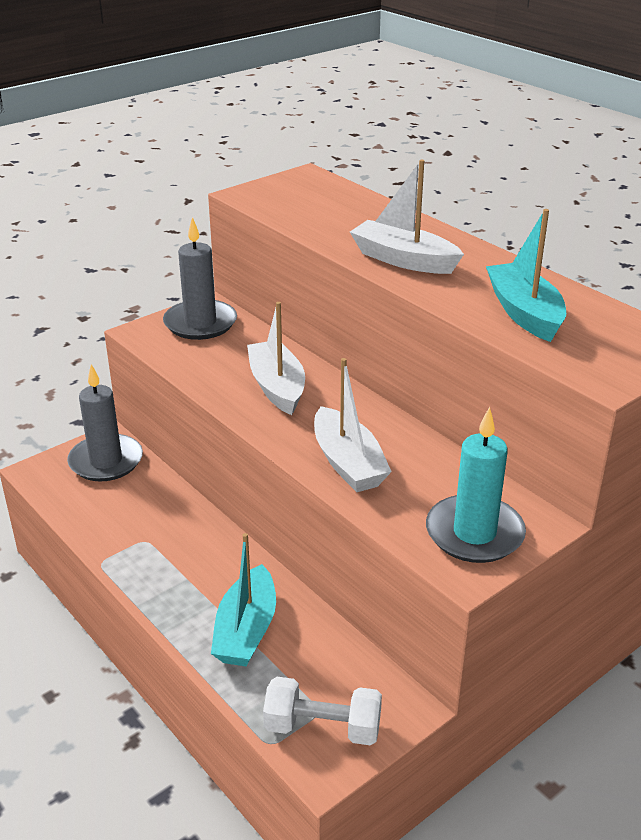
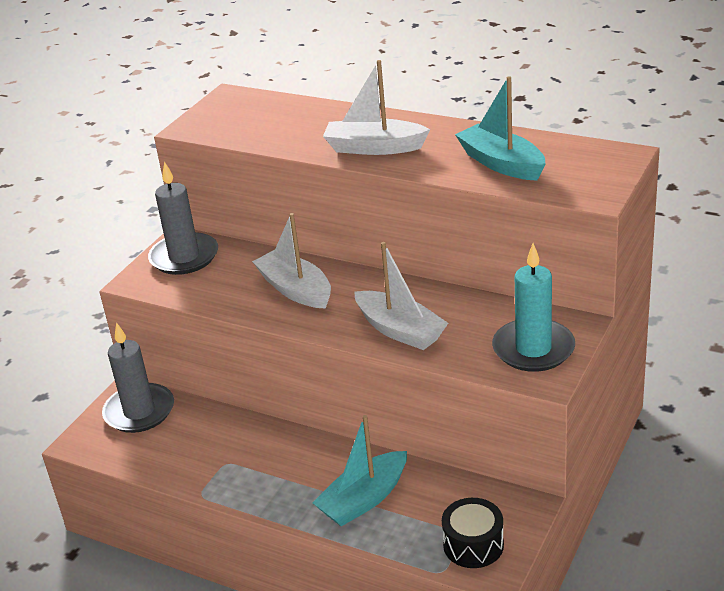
camera: 20 degrees left, 0 degrees up
(246, 630) = (364, 499): turquoise boat -> turquoise boat turned 60 degrees clockwise
(322, 727) = (473, 545): white dumbbell -> black drum

